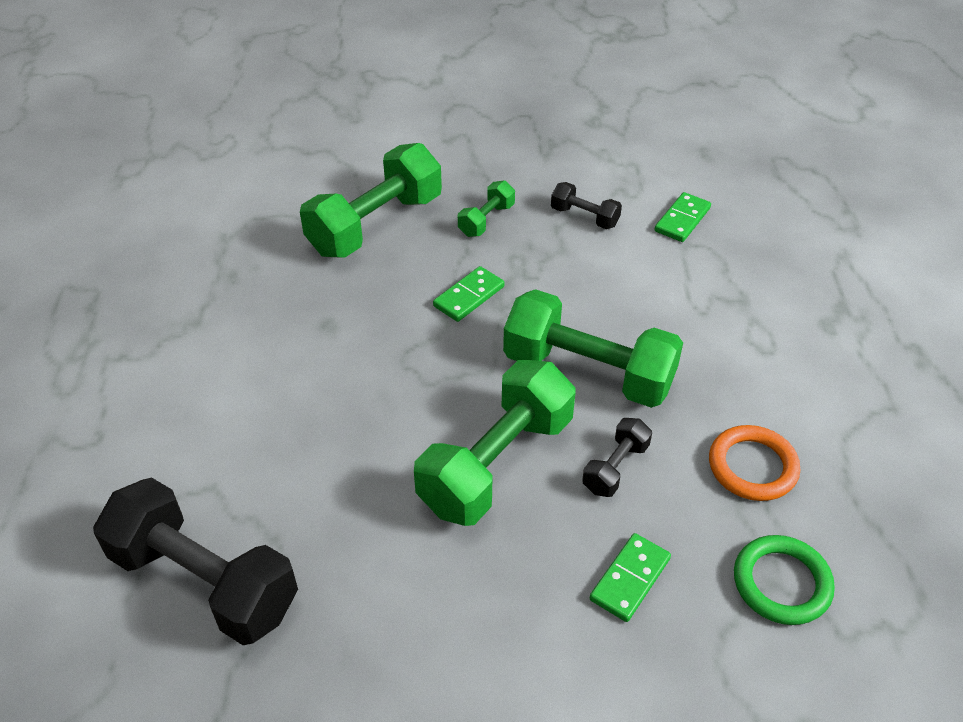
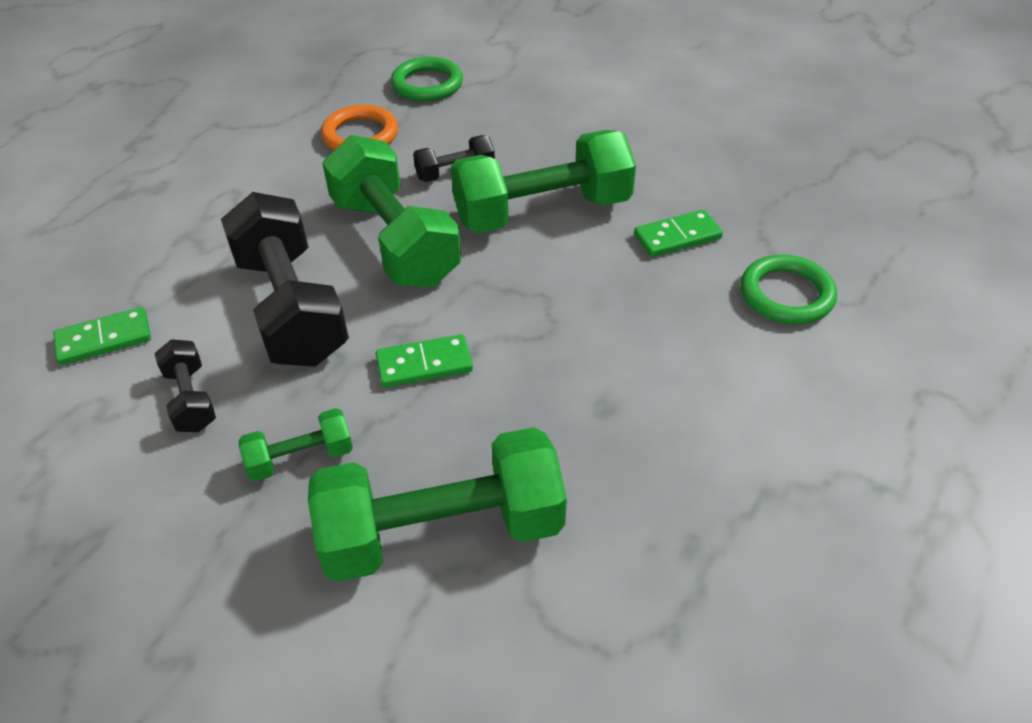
camera: 145 degrees left, 0 degrees up
(204, 581) = (833, 233): black dumbbell -> black dumbbell (291, 308)
(229, 481) = (786, 294): none -> green ring
(630, 579) = (517, 119): green domino -> green domino (677, 237)

